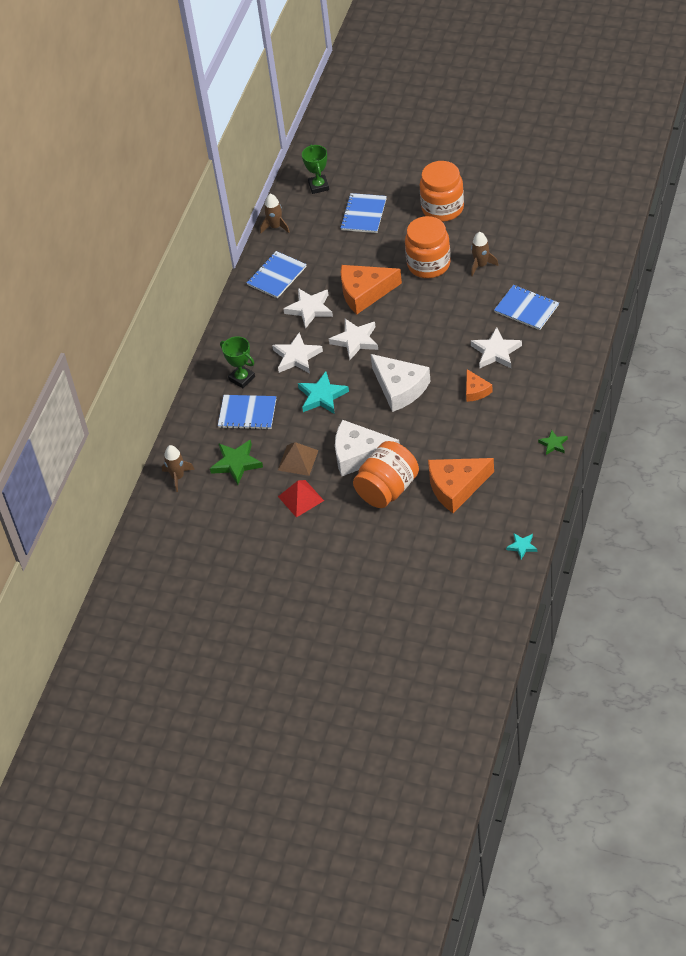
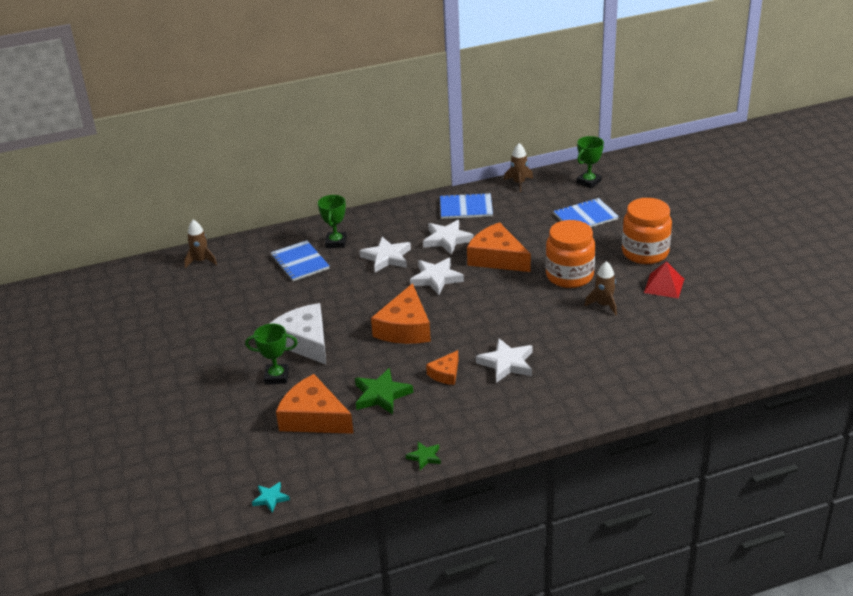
camera: 50 degrees right, 15 degrees down
(236, 463) = (239, 282): green star -> green star (381, 395)
(298, 460) = (270, 311): brown pyramid -> none
(300, 498) = (226, 333): red pyramid -> red pyramid (664, 285)
(322, 396) = (354, 290): turquoise star -> none
(387, 489) = (276, 376): orange jar -> green trophy
(400, 388) = (405, 328): white cheese -> orange cheese
(526, 308) = (582, 357): blue notebook -> none

